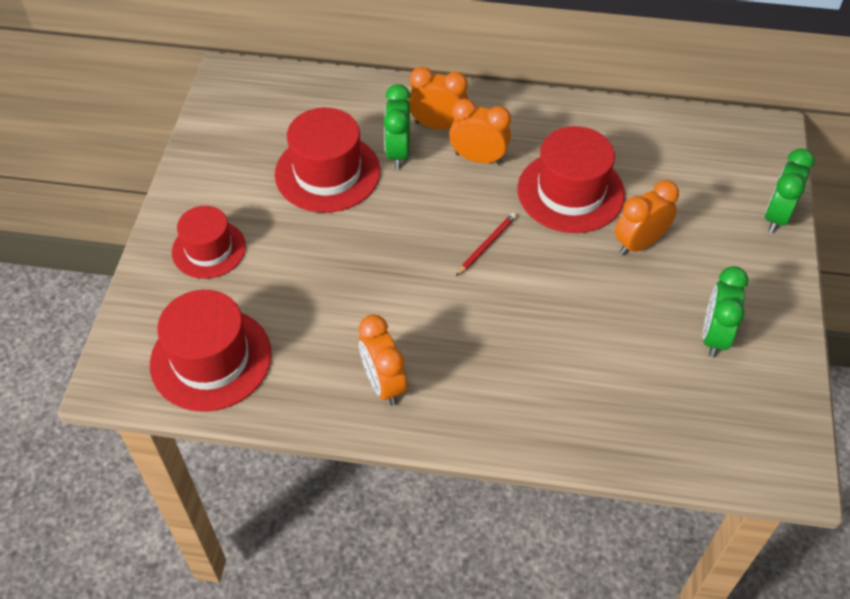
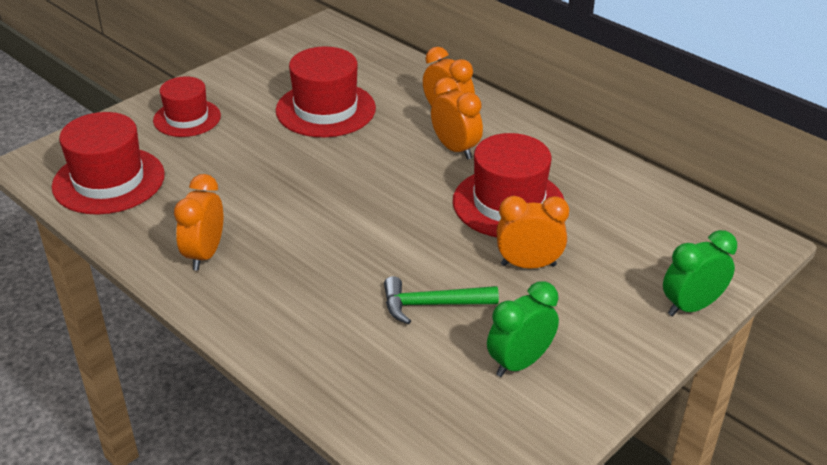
camera: 35 degrees right, 15 degrees down
(398, 153) = (394, 119): green clock -> none
(486, 245) = (393, 206): red pencil -> none
(607, 322) = (432, 304): none -> green hammer

